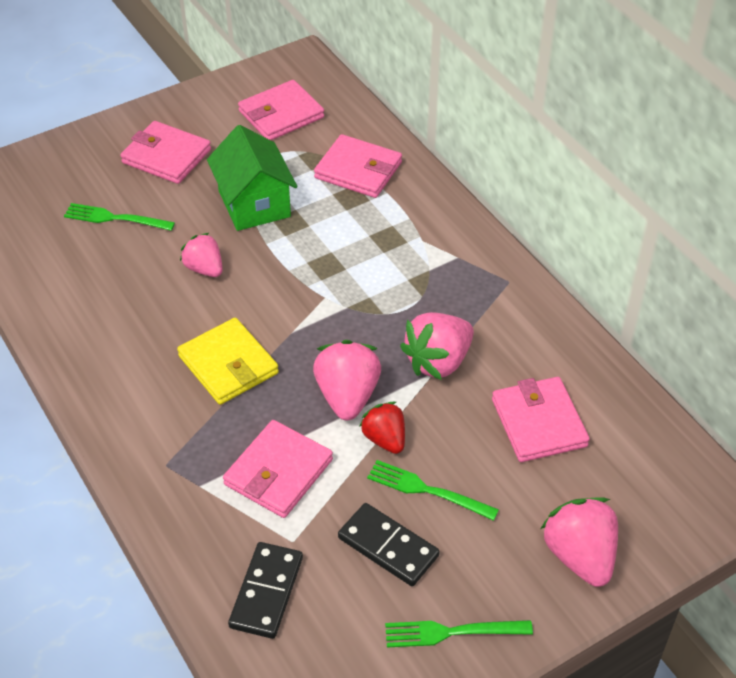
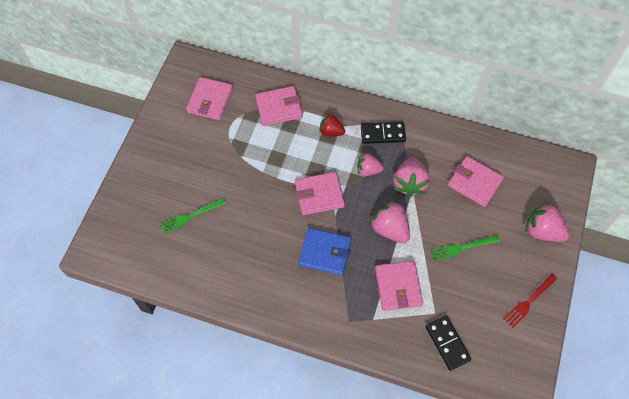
camera: 40 degrees left, 15 degrees up
(166, 156) = (178, 163): pink wallet -> pink wallet (319, 195)
(204, 269) = (263, 212): pink strawberry -> pink strawberry (368, 170)
(228, 365) = (325, 253): yellow wallet -> blue wallet
(254, 204) = (249, 160): green house -> none
(385, 439) = (424, 237): red strawberry -> red strawberry (331, 132)
(388, 546) = (472, 285): black domino -> black domino (383, 134)
(451, 632) = (529, 302): green fork -> red fork

